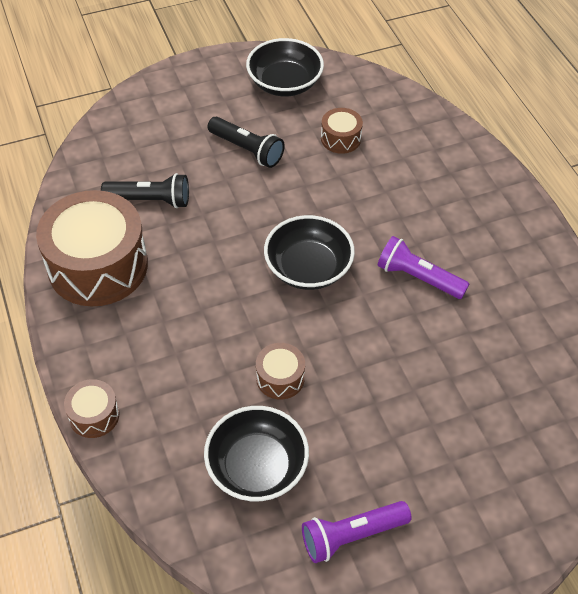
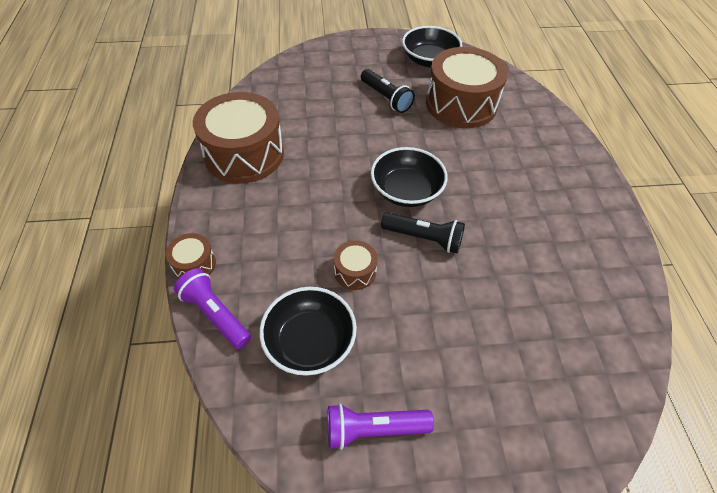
camera: 15 degrees right, 0 degrees up
(150, 200) = (301, 118): black flashlight -> black flashlight (424, 238)
(340, 138) = (461, 104): brown drum -> brown drum, size x2.21
(418, 277) = (496, 218): purple flashlight -> purple flashlight (215, 314)

